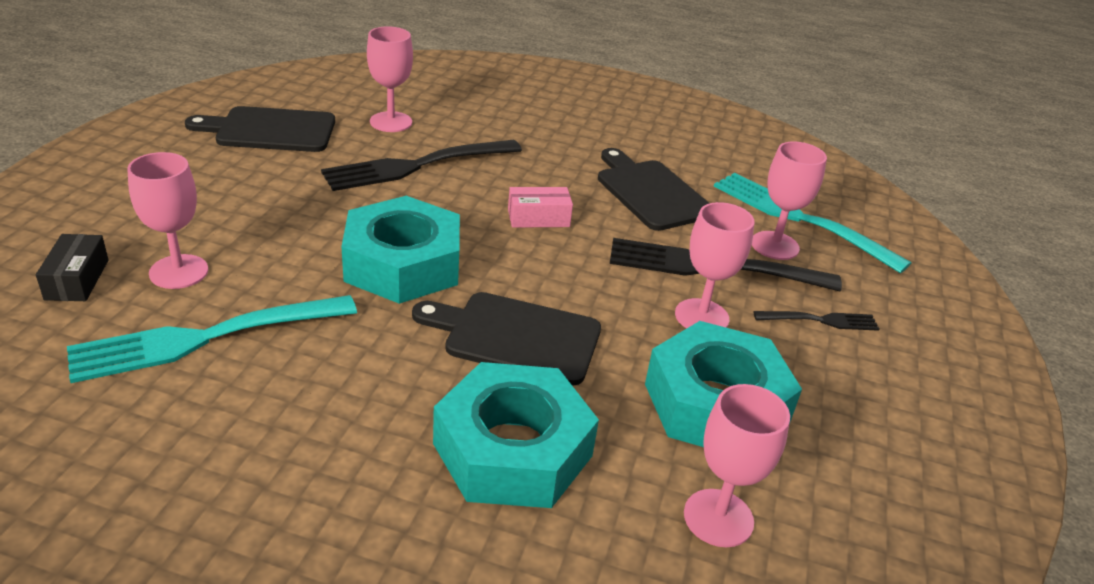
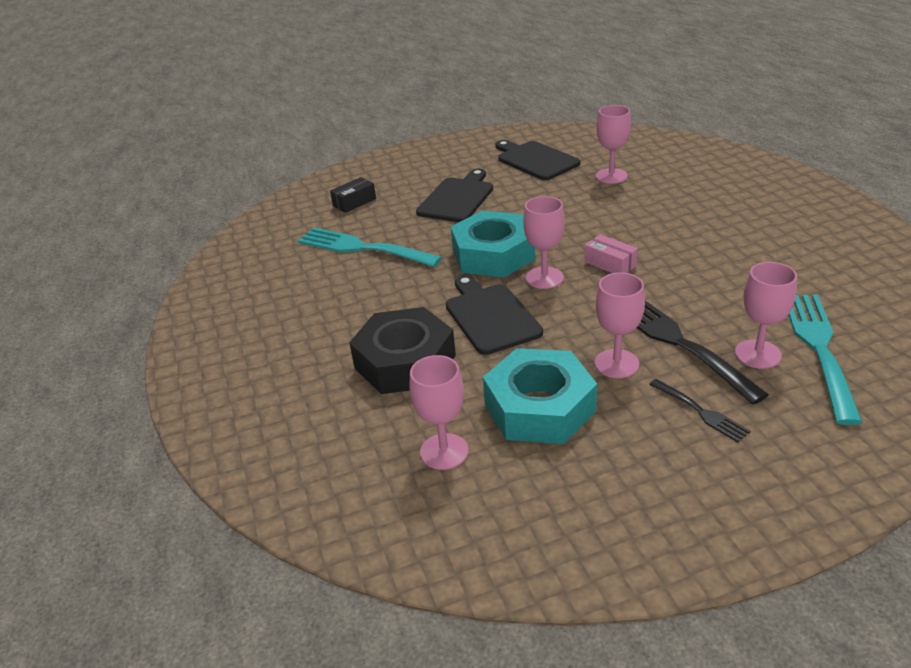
camera: 60 degrees right, 0 degrees up
(179, 272) = (393, 215): pink goblet -> pink goblet (544, 278)
(418, 165) = (586, 206): black fork -> none
(512, 450) = (405, 362): turquoise nut -> black nut
(651, 192) = (720, 281): black cutting board -> black cutting board (457, 198)

